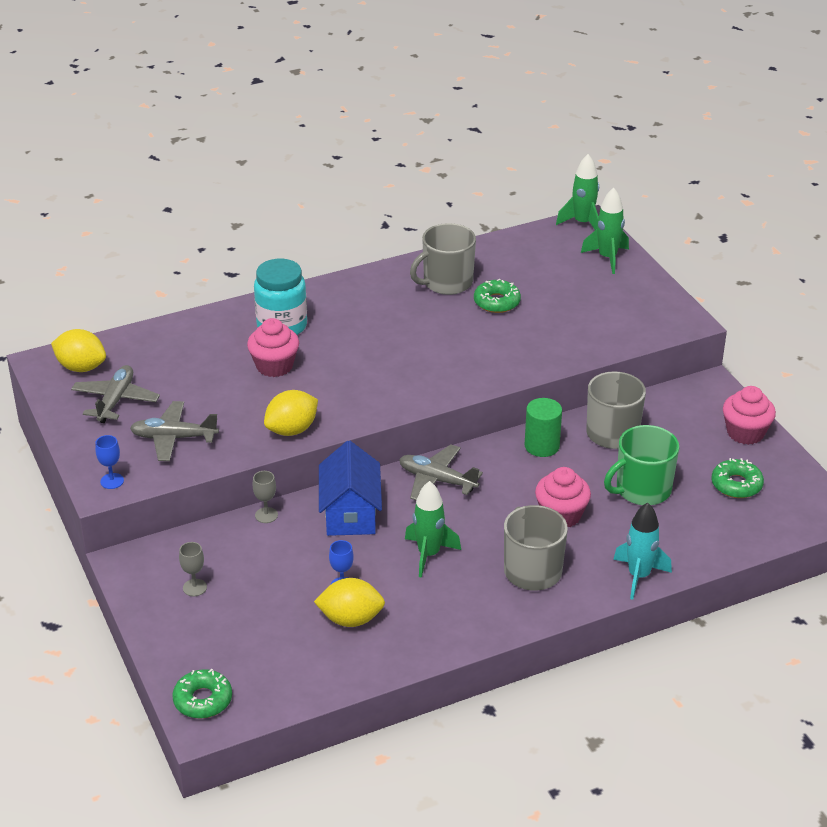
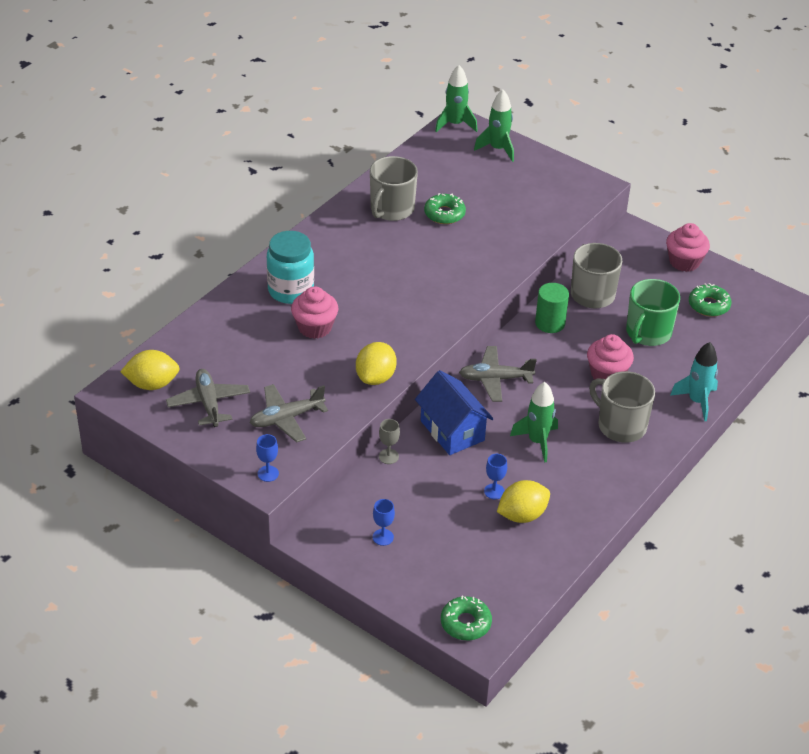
camera: 30 degrees left, 5 degrees up
(194, 587) = (383, 537): grey goblet -> blue goblet

